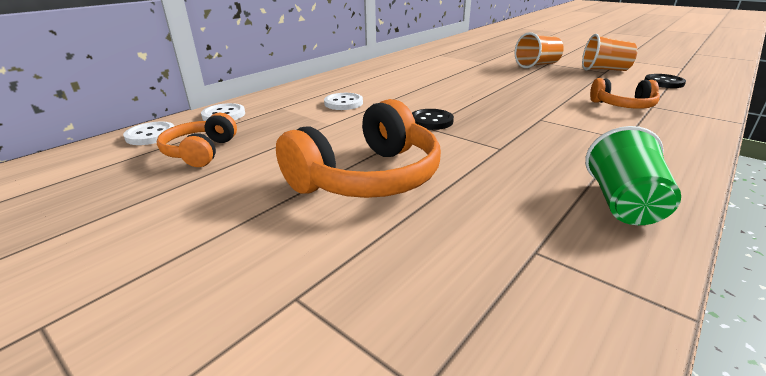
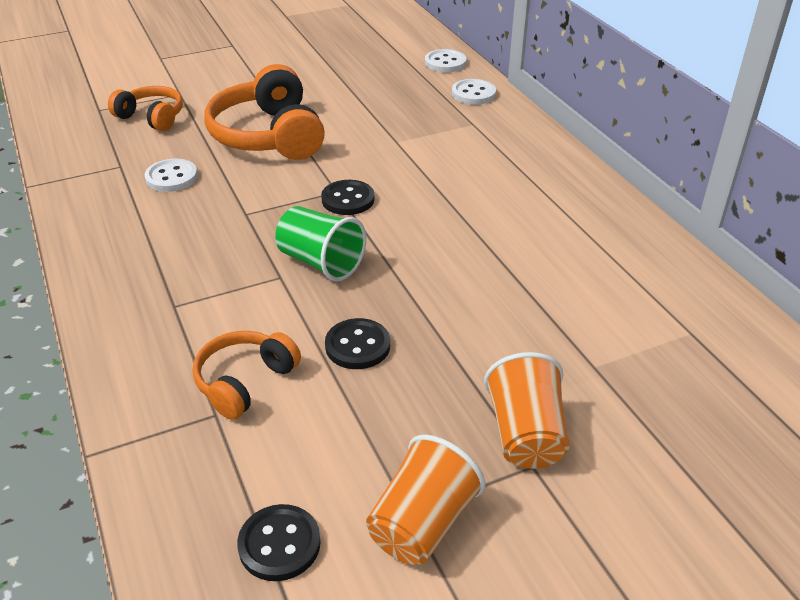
camera: 115 degrees right, 10 degrees up
(201, 152) = (387, 80): orange headphones -> orange headphones (151, 117)
(343, 103) = (456, 161): white button -> white button (171, 177)
(550, 92) = (357, 346): none -> black button
(623, 204) = (107, 225): green cup -> green cup (321, 262)

